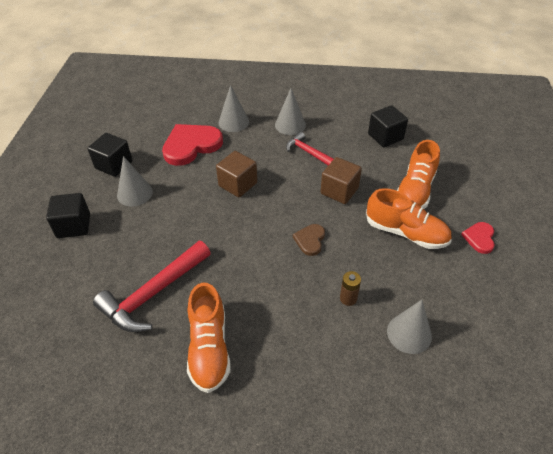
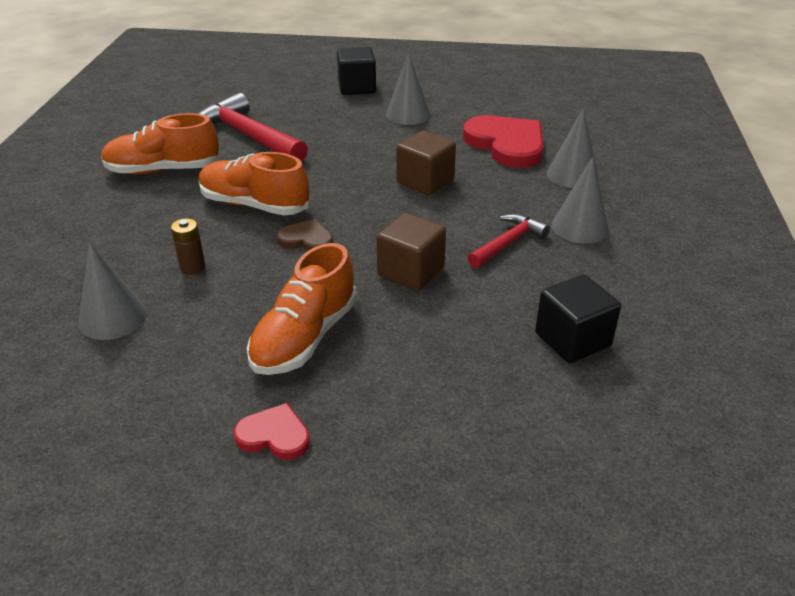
camera: 90 degrees right, 10 degrees down
(114, 165) = (459, 98): black cube -> none
(415, 190) = (410, 362): orange shoe -> orange shoe (254, 205)

